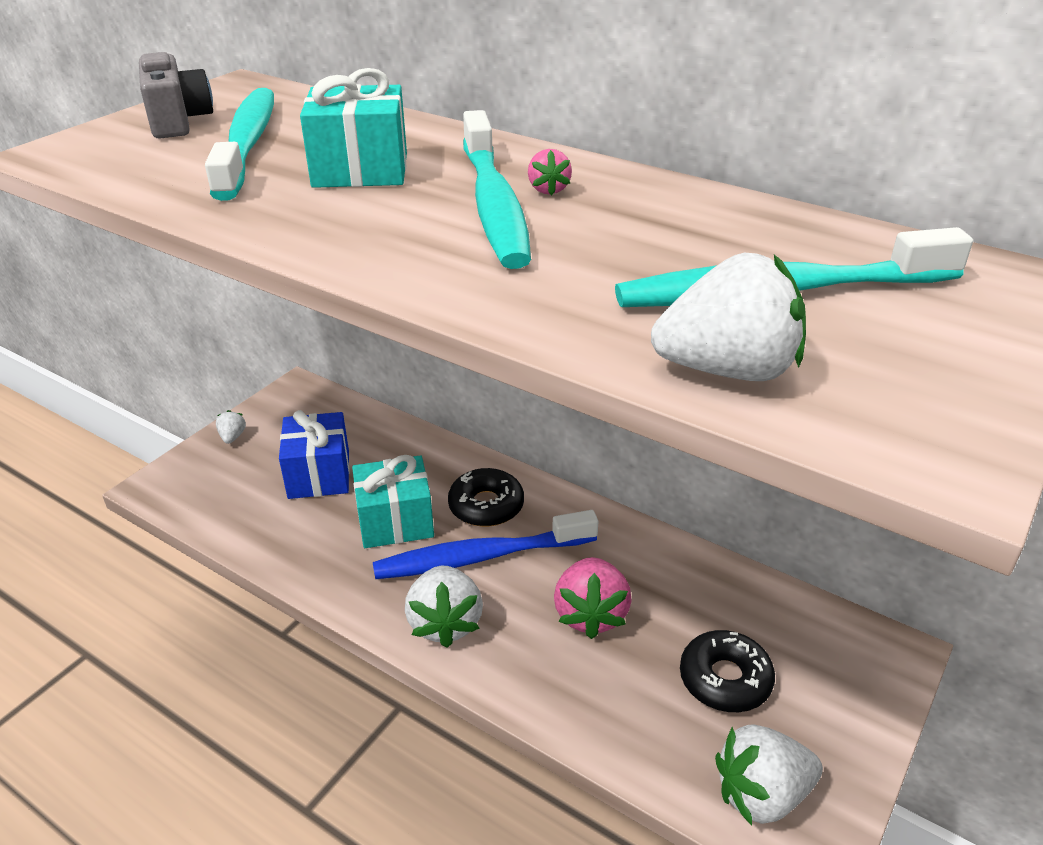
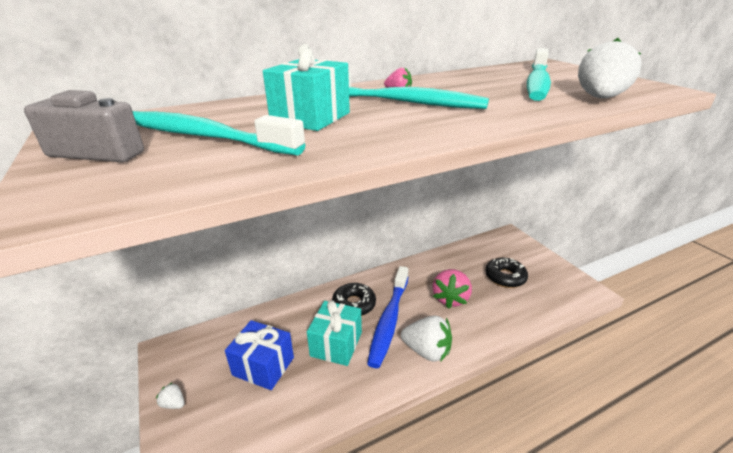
camera: 60 degrees left, 5 degrees down
(591, 614) = (450, 298): pink strawberry -> pink strawberry turned 75 degrees clockwise
(762, 794) = (564, 292): white strawberry -> none

